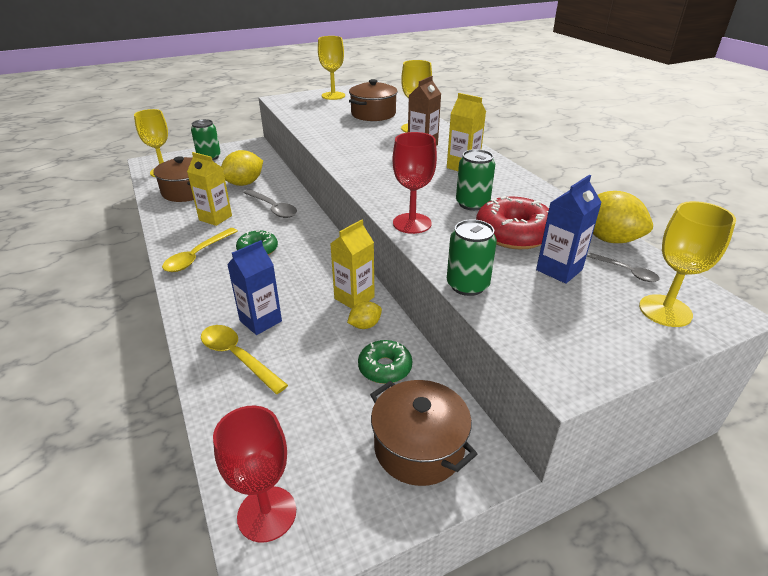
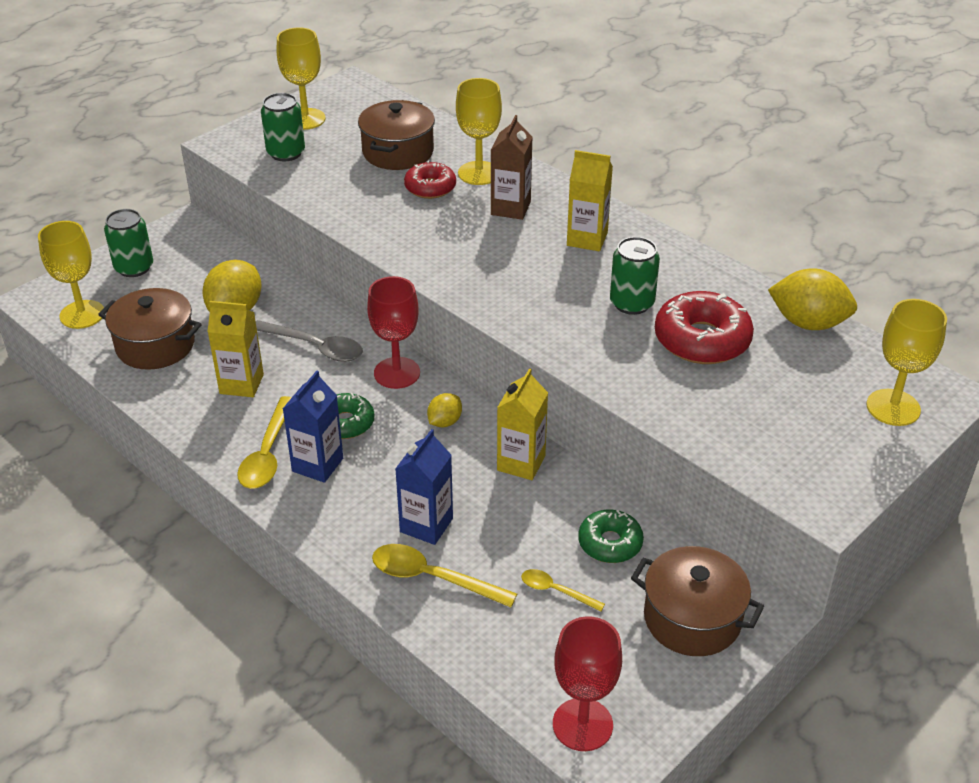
camera: 20 degrees left, 5 degrees up
(320, 391) = (555, 591): none -> yellow spoon
(365, 325) = (556, 497): yellow lemon -> yellow lemon (444, 422)
(379, 130) = (430, 187): none -> red donut
(412, 223) = (576, 352): red goblet -> red goblet (397, 373)
(467, 285) = (686, 426): green can -> green can (286, 153)
(559, 270) = (772, 381): blue carton -> blue carton (317, 465)
(626, 272) = (841, 366): grey spoon -> none

